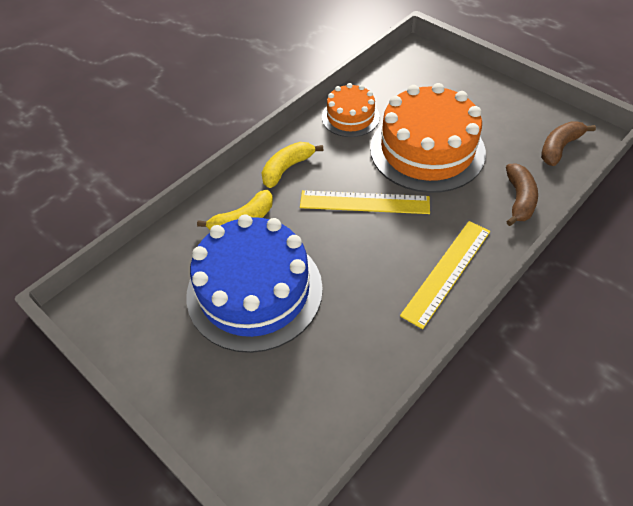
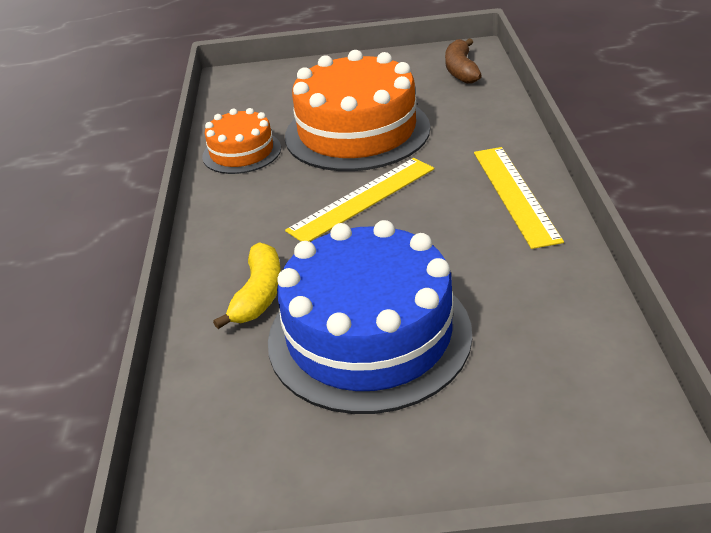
camera: 45 degrees left, 15 degrees down
(287, 168) = (238, 225): yellow banana -> none
(519, 199) = (487, 116): brown banana -> none

